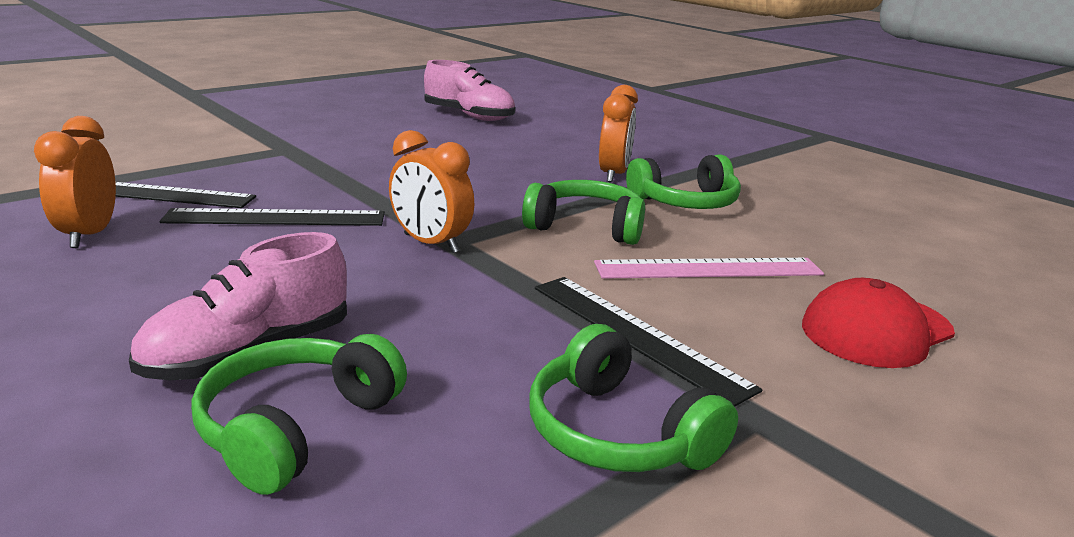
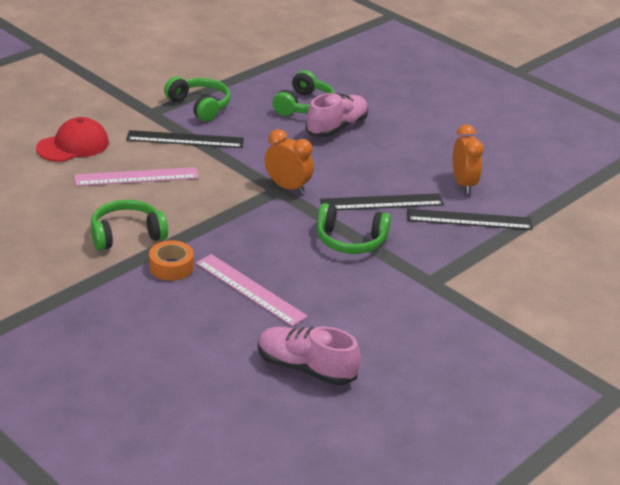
camera: 175 degrees right, 10 degrees up
(515, 155) = (250, 289): none -> pink ruler
(586, 227) = (199, 205): green headphones -> green headphones (350, 241)
(613, 174) = (171, 267): orange clock -> orange tape
(636, 335) = (185, 139): black ruler -> black ruler turned 45 degrees counterclockwise

